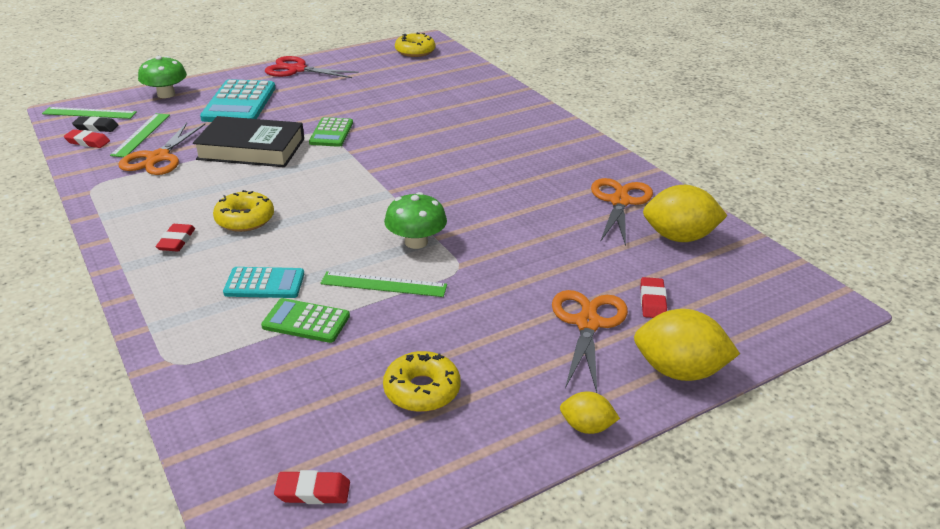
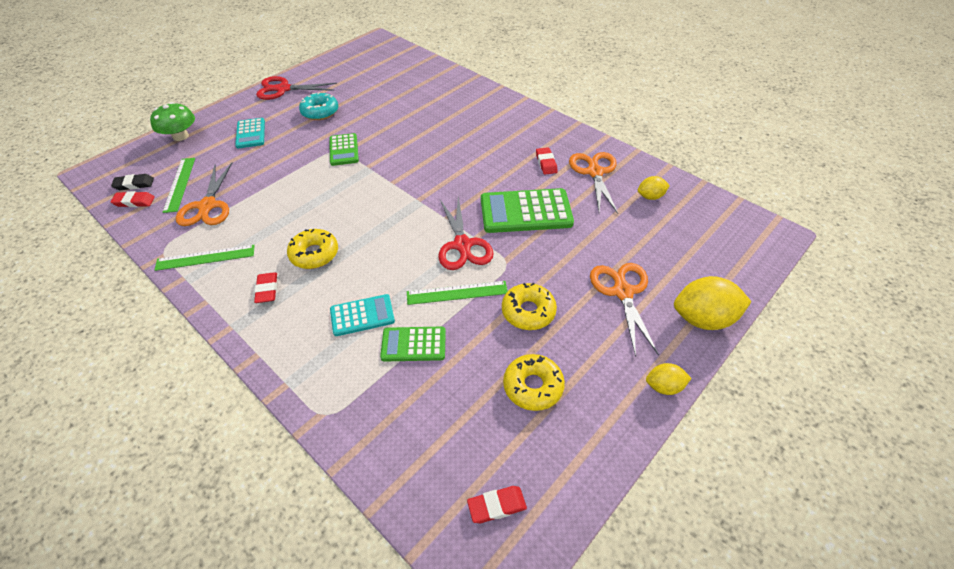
camera: 15 degrees left, 15 degrees up
(89, 113) = (120, 170): green ruler -> green ruler (205, 257)
(239, 103) = (250, 133): turquoise calculator -> turquoise calculator, size x0.59
(251, 149) = (284, 180): black book -> none
(325, 95) = (320, 112): none -> turquoise donut
(415, 51) = (372, 53): yellow donut -> yellow donut (528, 311)
(416, 242) = (462, 245): green mushroom -> red scissors
(510, 224) = (525, 212): none -> green calculator
(652, 301) = (658, 260): red eraser -> red eraser (546, 163)
(679, 237) = (650, 197): yellow lemon -> yellow lemon, size x0.54

